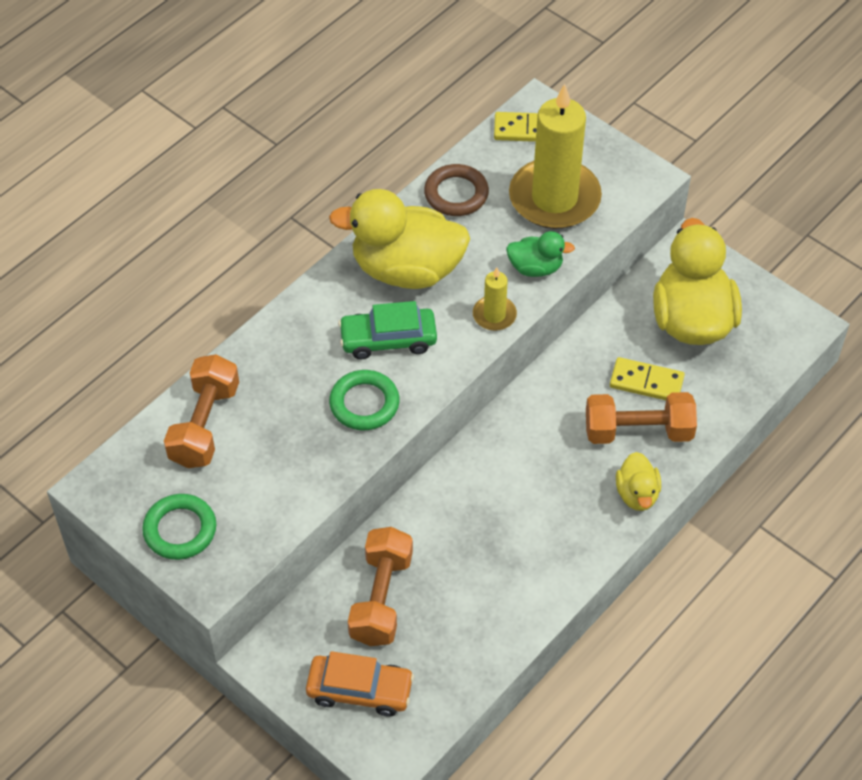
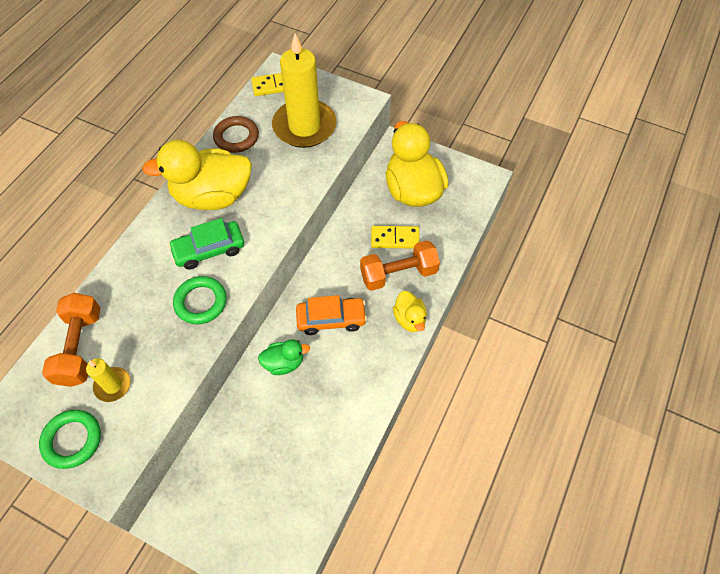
camera: 15 degrees left, 5 degrees up
(360, 690) = (245, 525): orange car -> orange car (331, 319)
(381, 598) = (246, 444): orange dumbbell -> none
(494, 315) = (282, 215): yellow candle -> yellow candle (113, 385)
(535, 268) = (303, 176): green duck -> green duck (284, 363)

